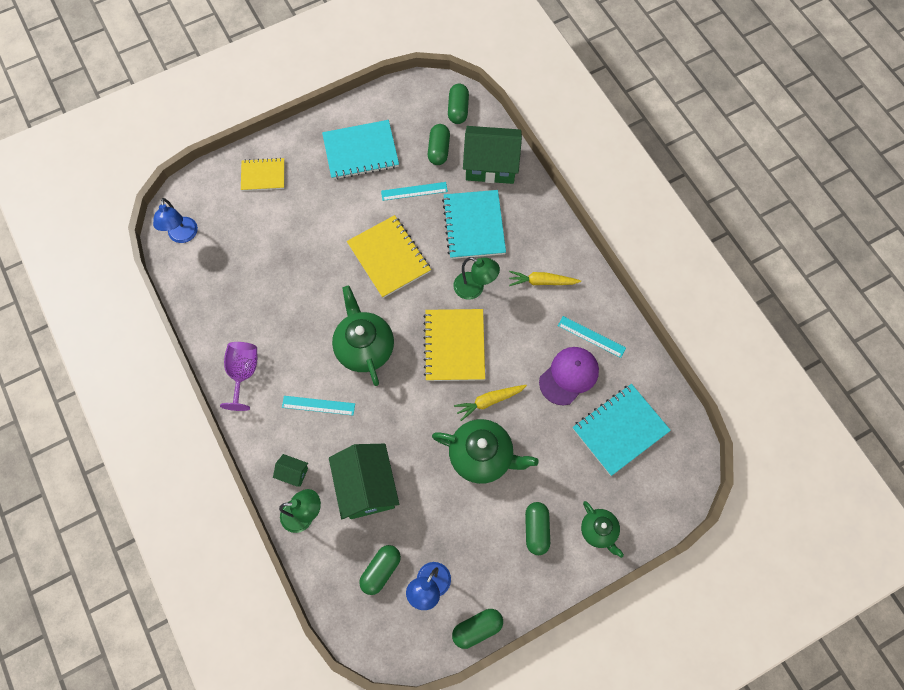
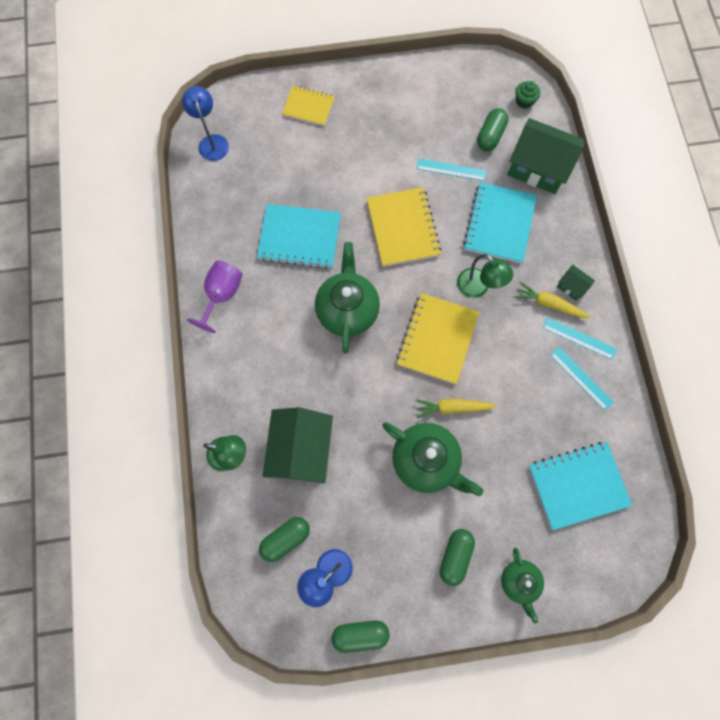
camera: 20 degrees right, 5 degrees up
(183, 236) = (212, 142): blue lamp -> blue lamp turned 150 degrees clockwise
(293, 473) = (235, 410): green house -> green house (571, 286)
(318, 405) = (282, 352): turquoise ruler -> turquoise ruler (579, 338)
(361, 151) = (412, 113): turquoise notebook -> turquoise notebook (299, 237)
(458, 109) = (524, 101): green capsule -> green cupcake
(569, 376) = (543, 410): purple cap -> none

